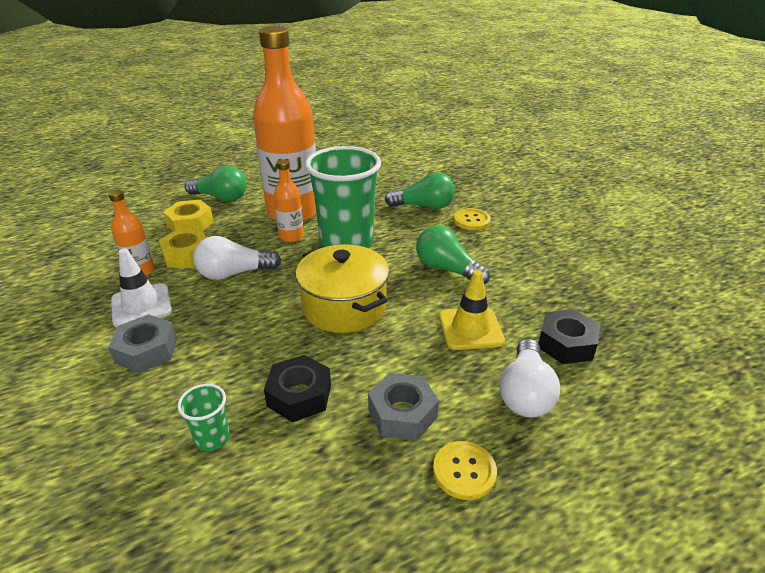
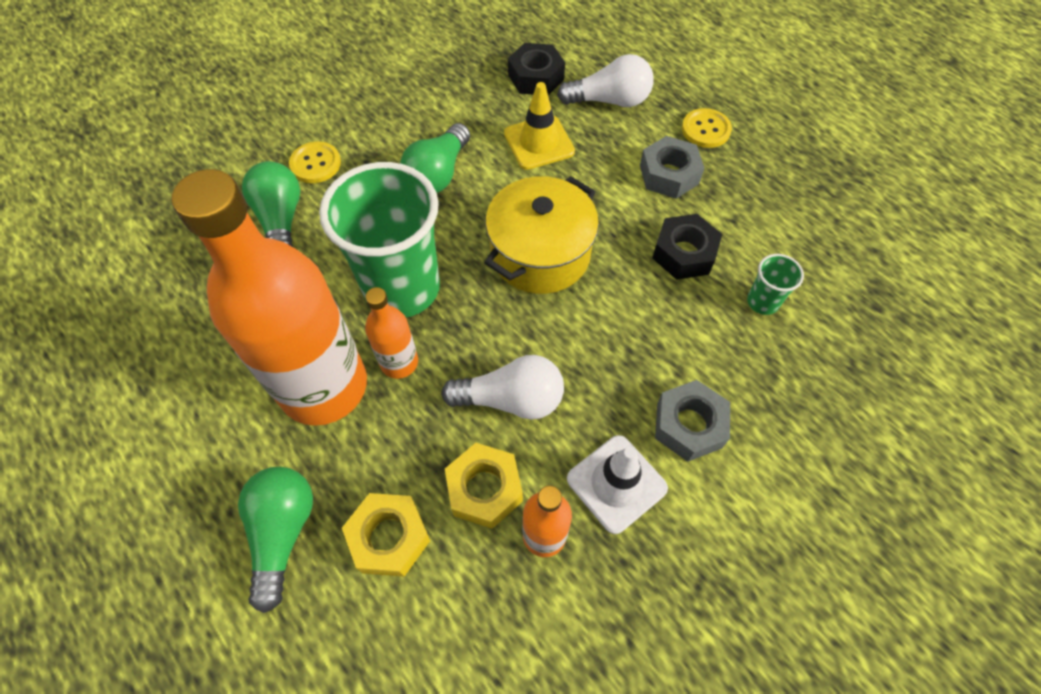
camera: 105 degrees left, 25 degrees up
(234, 273) = (511, 399): white light bulb -> white light bulb turned 60 degrees counterclockwise

